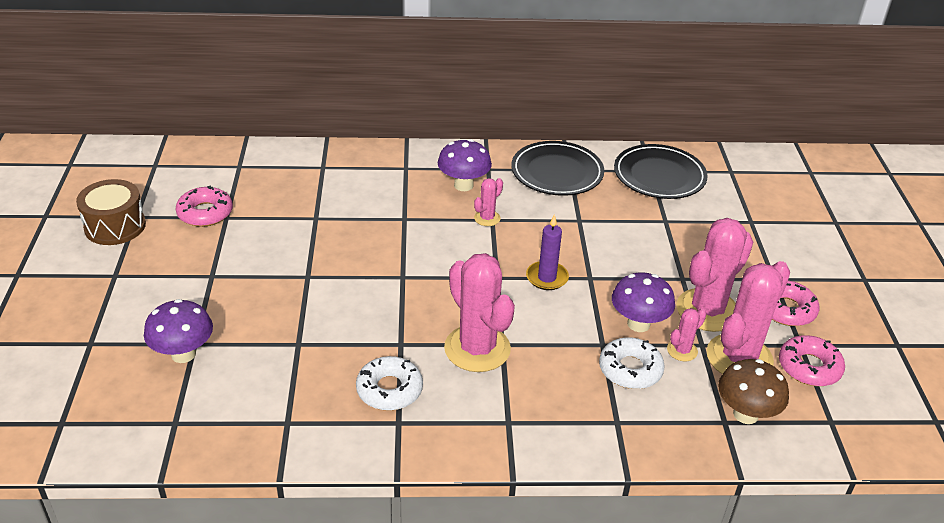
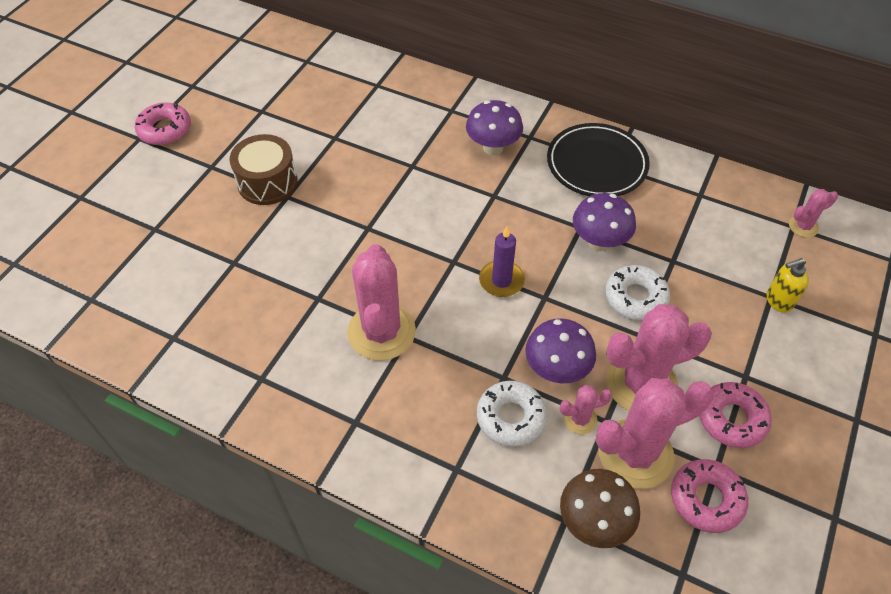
camera: 30 degrees right, 15 degrees up
(115, 226) = (170, 90): brown drum -> brown drum (267, 182)
(183, 354) = (139, 236): purple mushroom -> purple mushroom (599, 242)
(205, 213) = (247, 101): pink donut -> pink donut (165, 130)
(389, 390) = (276, 342): white donut -> white donut (635, 297)
(487, 218) = (490, 192): pink cactus -> pink cactus (803, 226)
(659, 176) = (705, 204): black plate -> none
(758, 223) = (778, 301): none -> yellow soap dispenser

